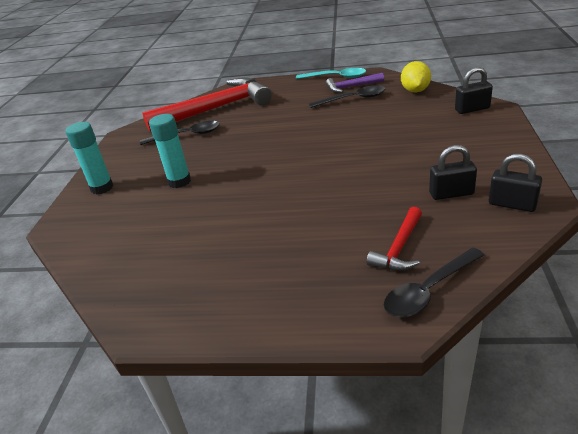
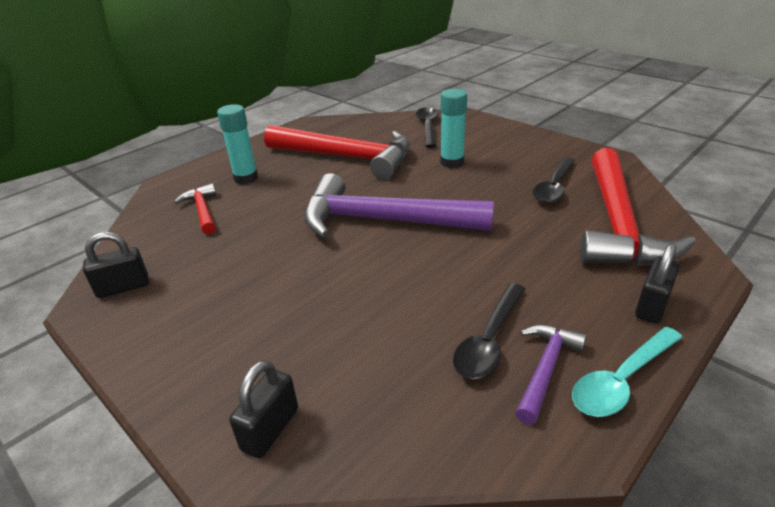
camera: 125 degrees right, 0 degrees up
(102, 188) = (496, 134): turquoise glue stick -> turquoise glue stick (246, 178)
(216, 236) = (346, 157): none -> red hammer
(297, 164) = (383, 221): none -> purple hammer
(415, 90) = (424, 428): yellow lemon -> none
(429, 291) = (159, 201): black spoon -> black spoon (427, 127)
(451, 193) = (193, 268): black padlock -> black padlock (652, 306)

